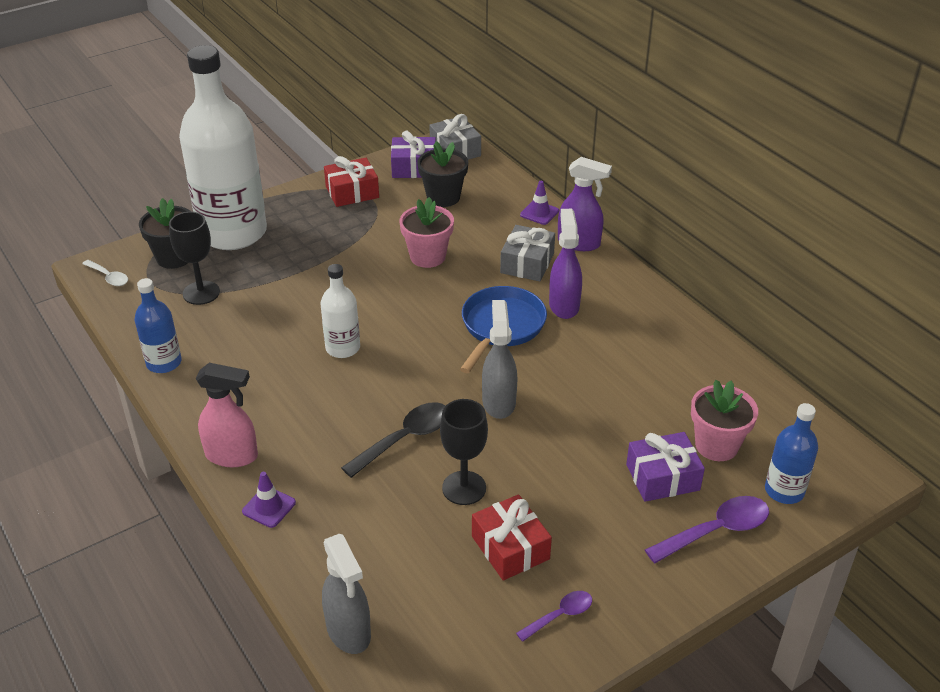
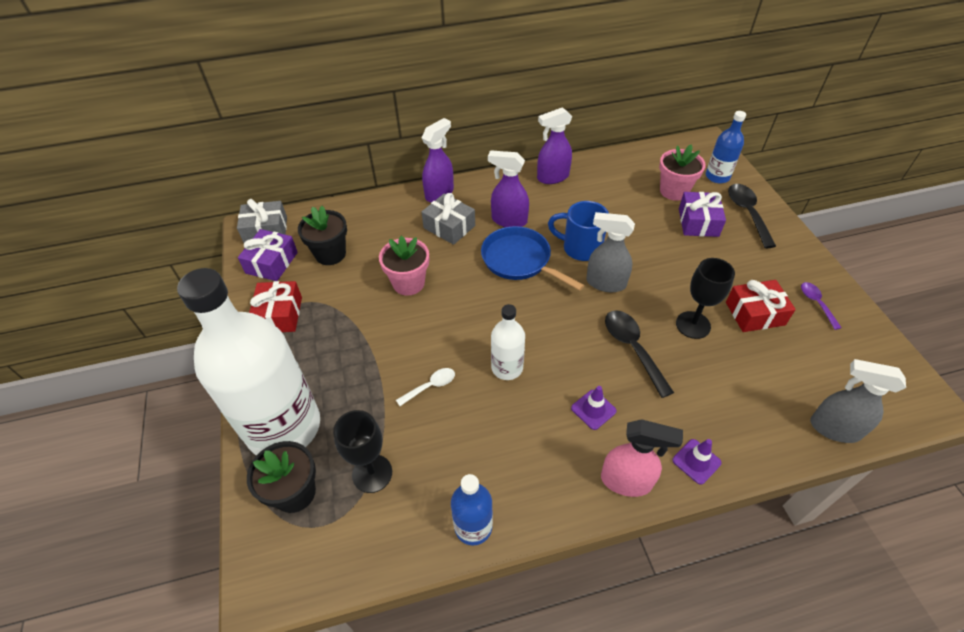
camera: 70 degrees left, 10 degrees up
(109, 277) = (293, 571): white spoon -> white spoon (430, 386)
(232, 456) = (626, 481): pink spray bottle -> pink spray bottle turned 75 degrees clockwise
(349, 631) = (834, 428): grey spray bottle -> grey spray bottle turned 150 degrees counterclockwise
(539, 213) = (389, 204): purple traffic cone -> purple traffic cone (593, 409)
(548, 372) = (580, 248): none -> blue mug
(669, 325) = (552, 177): none -> purple spray bottle
(716, 530) = (747, 213): purple spoon -> black spoon

